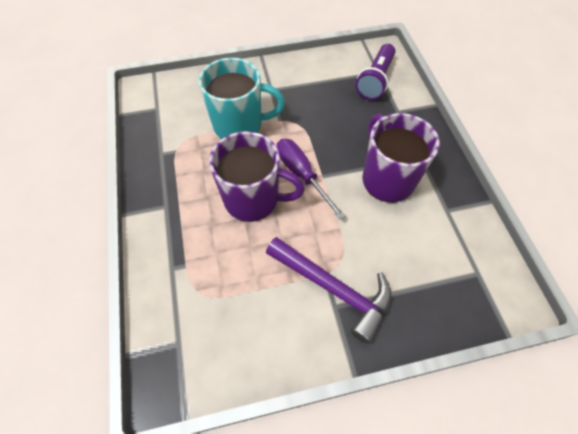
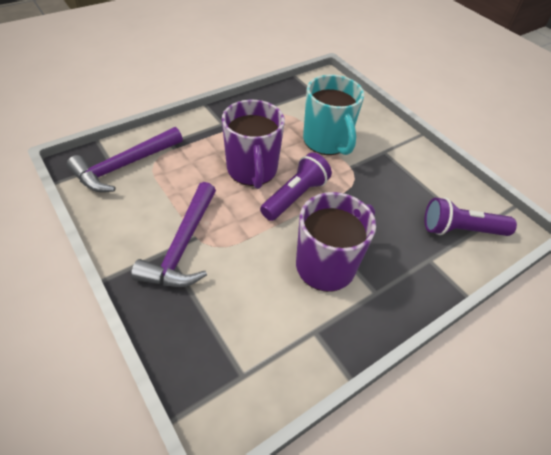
camera: 65 degrees right, 10 degrees down
(191, 327) = (125, 166): none -> purple hammer
(302, 175) = (295, 196): purple screwdriver -> purple flashlight

